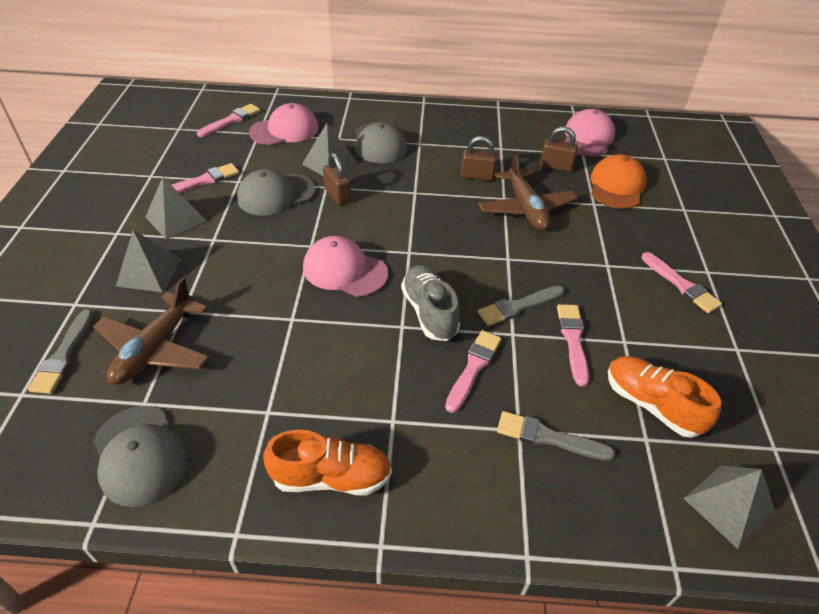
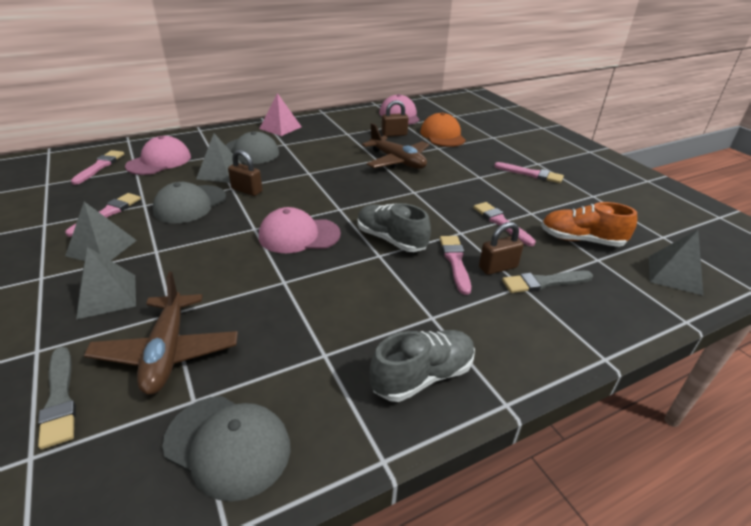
camera: 30 degrees left, 10 degrees down
(331, 477) = (423, 376): orange shoe -> grey shoe
(433, 118) = (280, 127): none -> pink pyramid
(477, 176) = (346, 152): brown padlock -> brown padlock (498, 267)
(518, 306) = (448, 216): grey brush -> none

